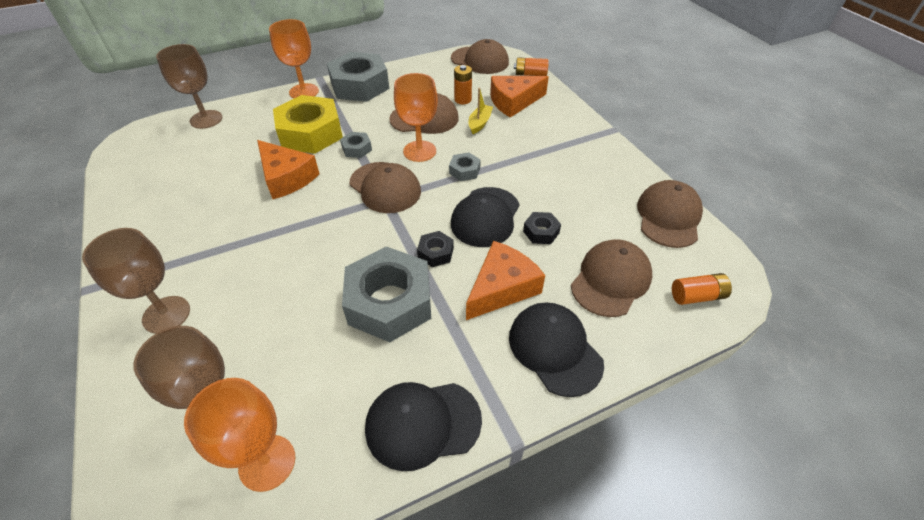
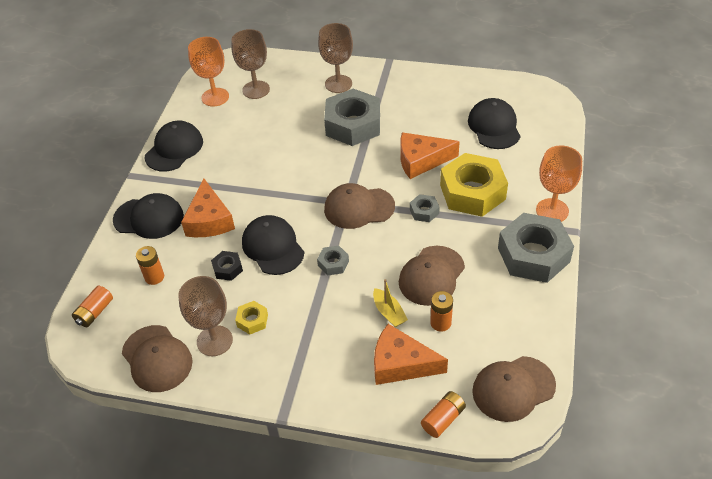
camera: 130 degrees right, 0 degrees up
(203, 153) = (494, 127): none -> black cap
(206, 119) = (548, 138): brown goblet -> brown goblet (214, 341)
(389, 302) = (254, 167): grey nut -> grey nut (353, 125)
(419, 151) = (385, 248): orange goblet -> none
(435, 253) = (269, 204): black nut -> none
(514, 102) = (401, 364): orange cheese -> orange cheese turned 90 degrees counterclockwise
(568, 184) = (252, 320): none -> yellow nut
(610, 280) = (154, 277): brown cap -> orange battery

